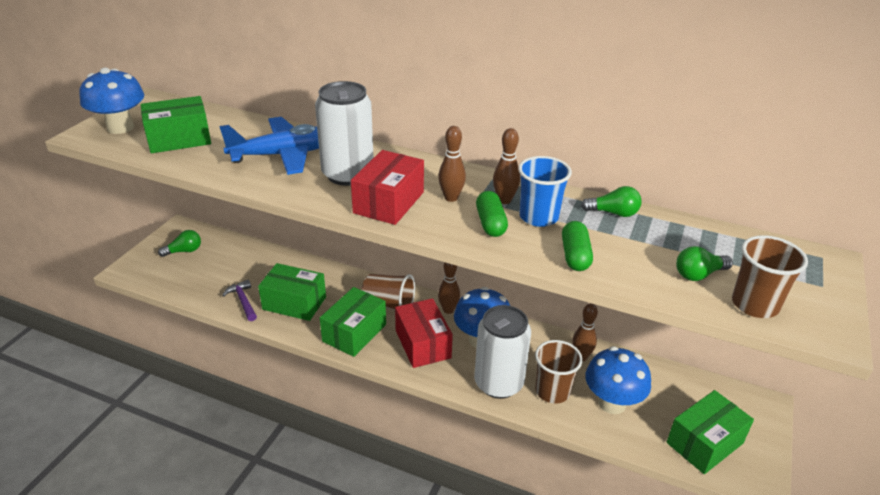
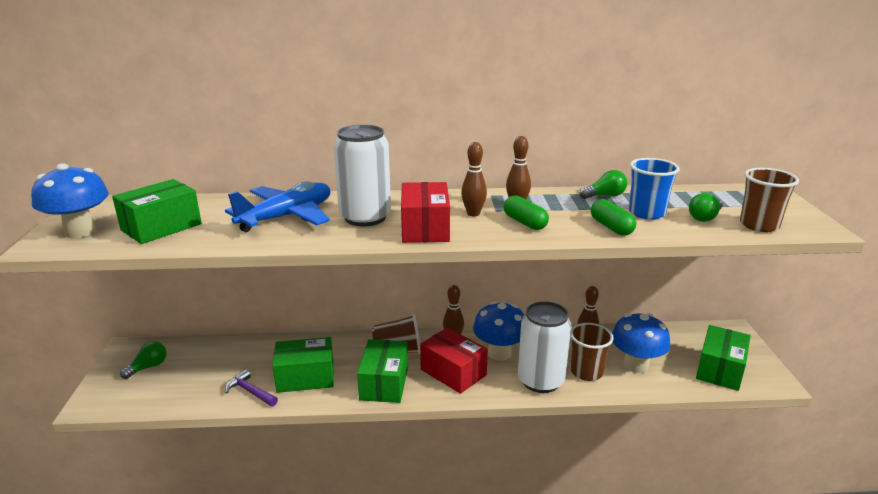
camera: 25 degrees left, 10 degrees down
(538, 217) = (555, 210): blue cup -> blue cup (646, 213)

